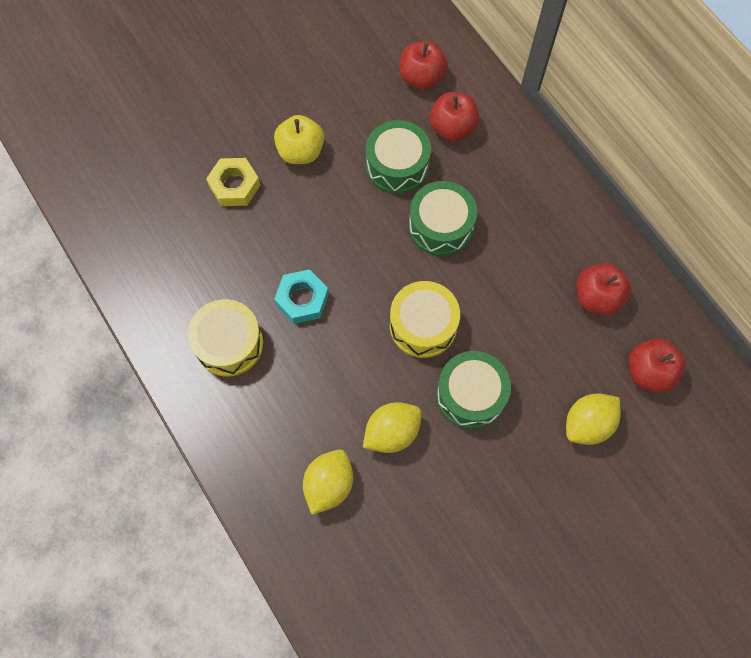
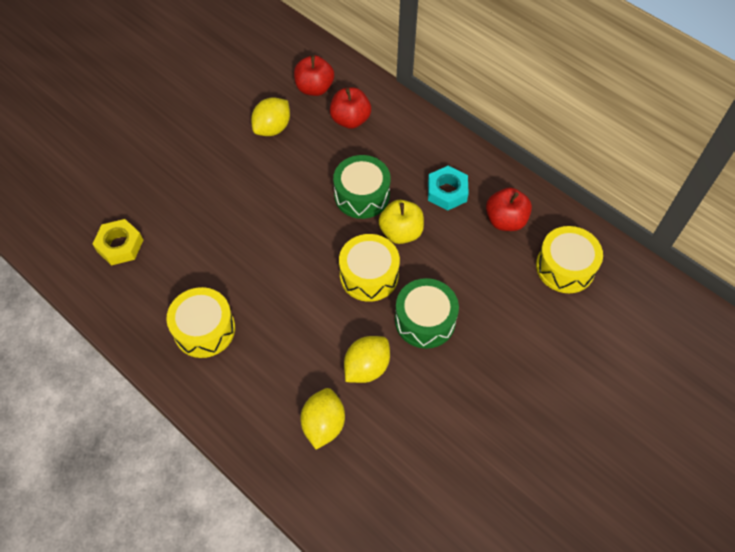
camera: 15 degrees left, 10 degrees down
(234, 186) = (178, 202): yellow nut -> yellow nut (120, 245)
(301, 151) = (228, 164): yellow apple -> yellow apple (401, 232)
(302, 299) = (260, 278): turquoise nut -> turquoise nut (447, 192)
(397, 166) = (312, 157): green drum -> none
(587, 424) = (528, 319): yellow lemon -> yellow lemon (272, 128)
(649, 372) = (565, 267): red apple -> yellow drum

